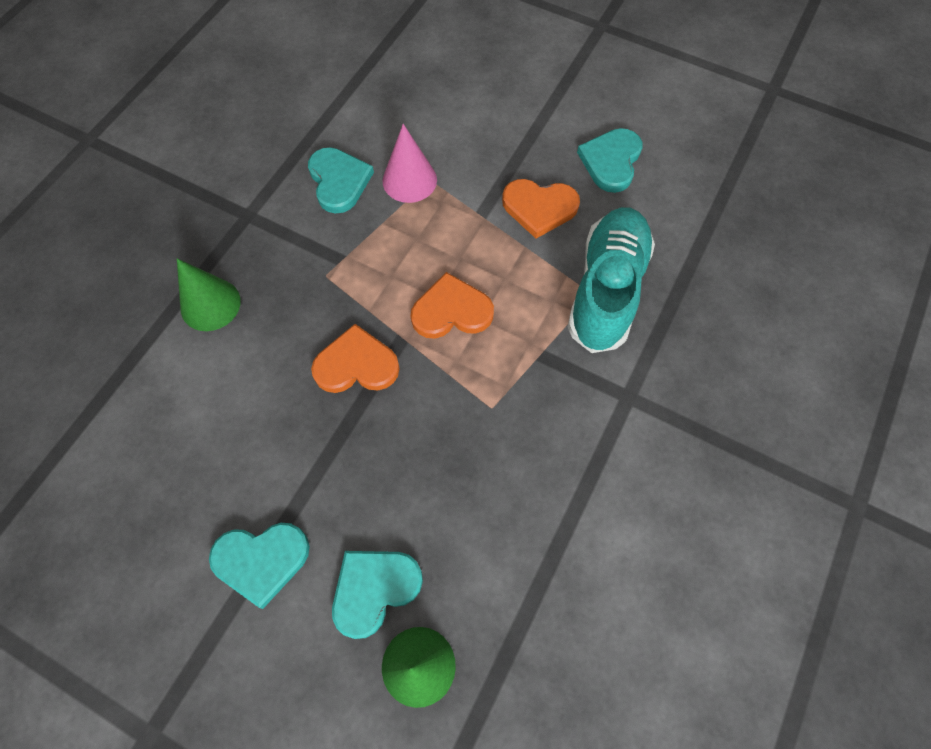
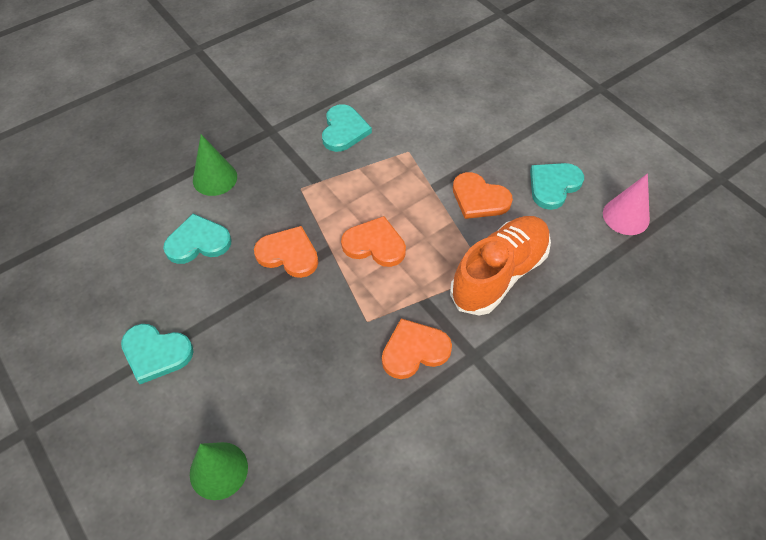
camera: 25 degrees right, 10 degrees down
(374, 589) = (218, 405): turquoise heart -> turquoise heart (198, 242)
(409, 180) = (394, 146): pink cone -> pink cone (626, 216)
(562, 419) = (414, 350): none -> orange heart
(606, 289) = (499, 274): turquoise shoe -> orange shoe

